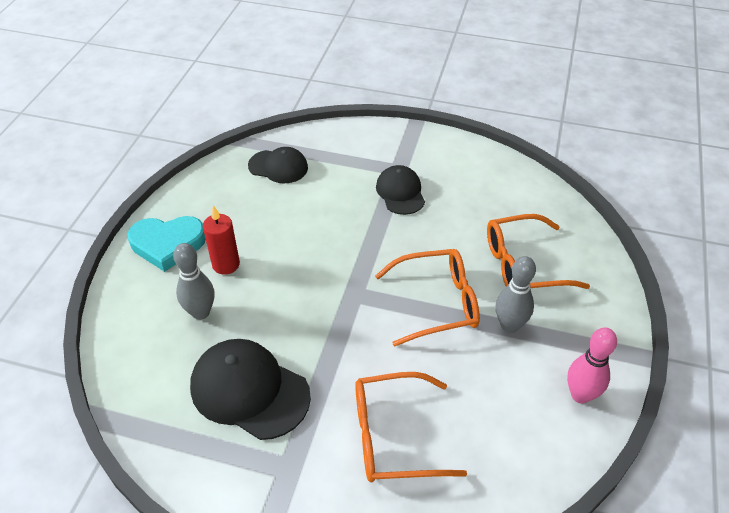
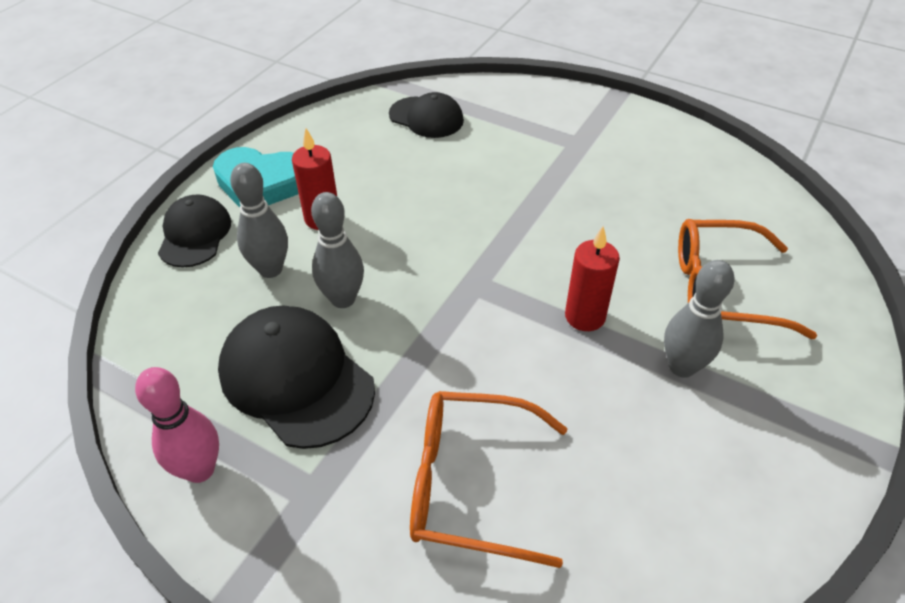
camera: 15 degrees right, 0 degrees up
(263, 324) = (343, 299): none -> grey bowling pin
(400, 192) = (574, 171): black cap -> black cap (195, 234)
(437, 303) = (585, 316): orange glasses -> red candle
(580, 395) = (769, 488): pink bowling pin -> pink bowling pin (200, 469)

